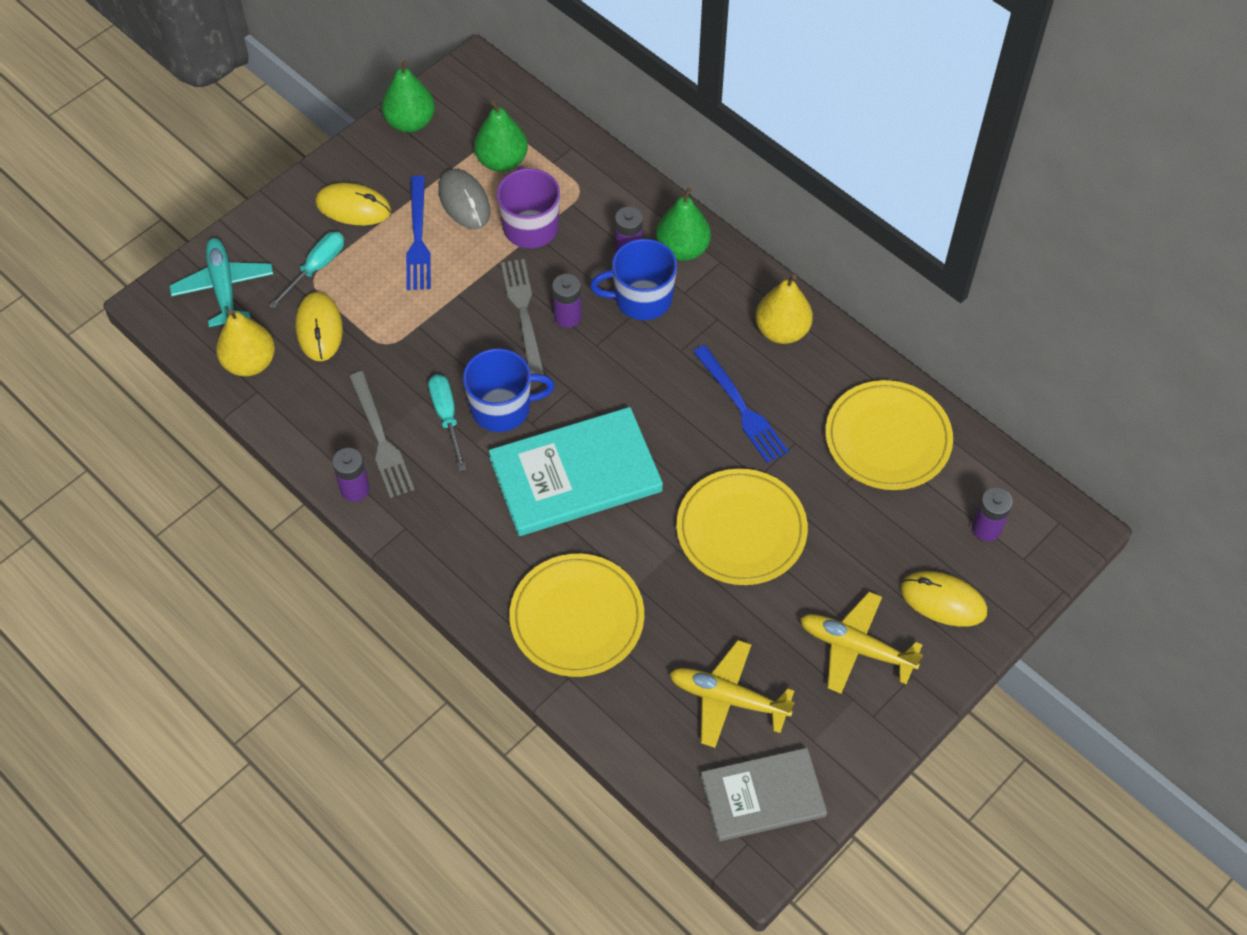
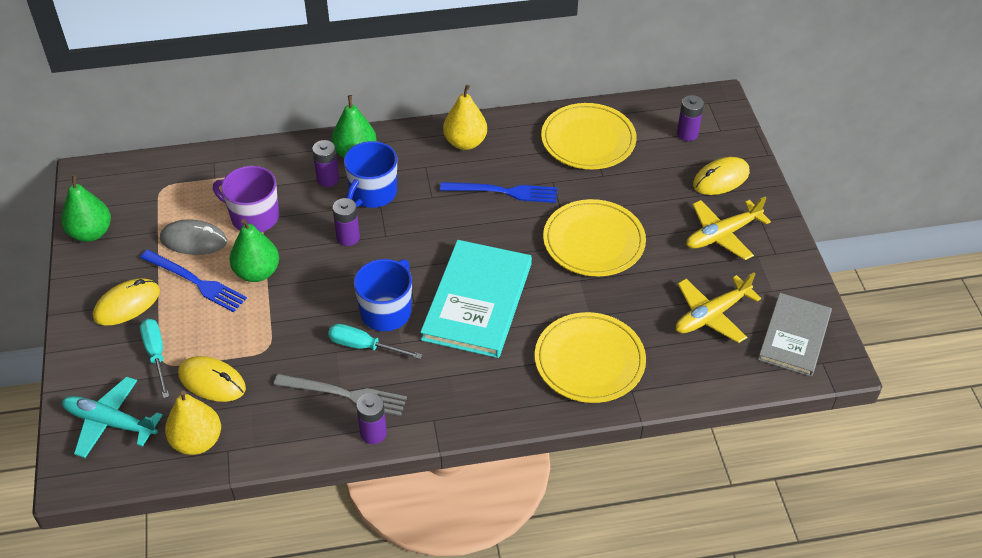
camera: 55 degrees left, 10 degrees down
(502, 161) = (183, 202): green pear -> green pear (257, 272)
(523, 313) = (321, 259): grey fork -> none

